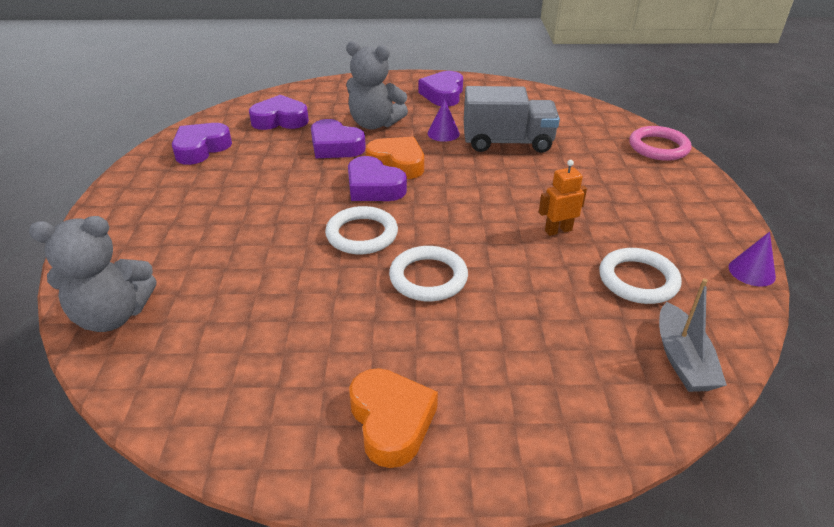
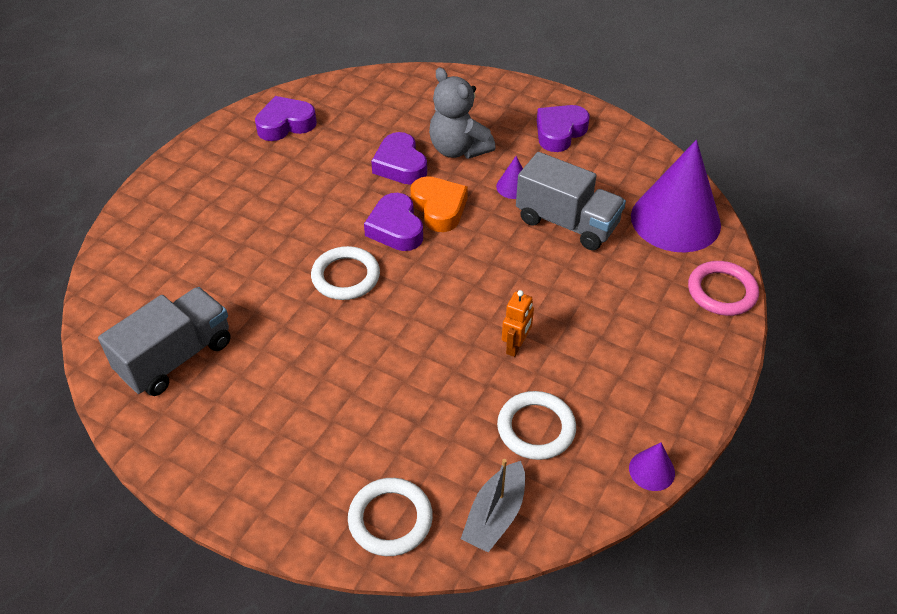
camera: 30 degrees right, 10 degrees up
(113, 316) = (121, 275): grey teddy bear -> none
(241, 364) = (176, 357): none -> grey truck
(280, 120) = (376, 112): purple heart -> none
(391, 421) = (238, 451): orange heart -> none
(428, 278) = (363, 344): white ring -> white ring (390, 519)
(558, 230) = (516, 346): orange robot -> orange robot turned 105 degrees clockwise
(580, 118) = (675, 220): none -> purple cone

